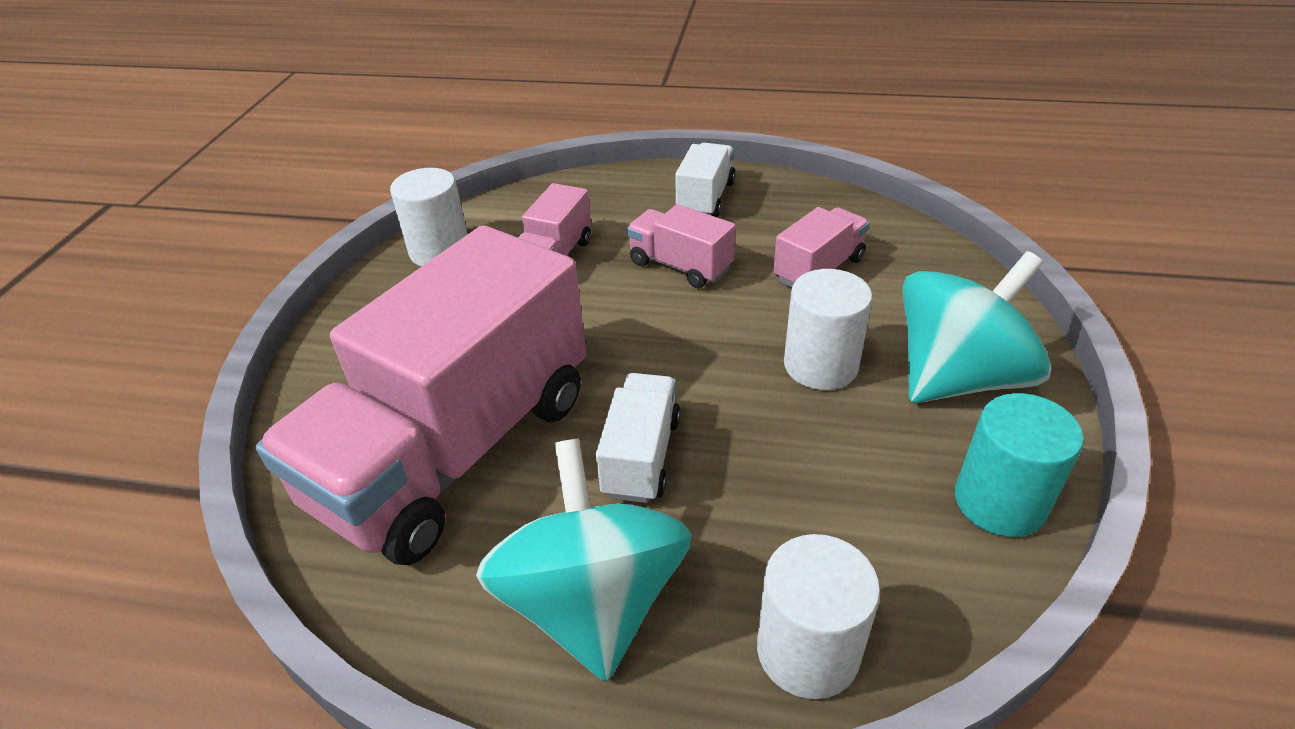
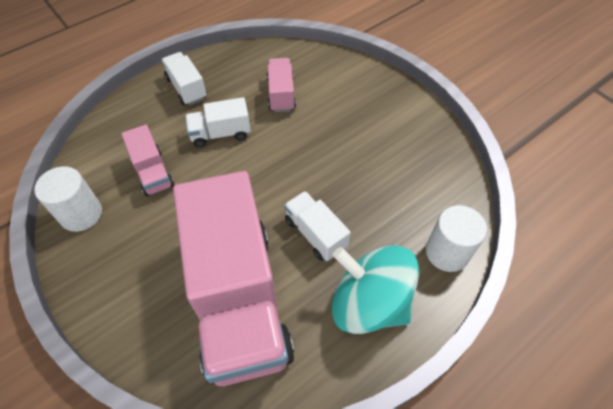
camera: 50 degrees left, 15 degrees up
(680, 266) = (220, 133): pink truck -> white truck
(820, 365) = (332, 140): white cylinder -> none
(957, 377) = (381, 110): turquoise spinning top -> none
(999, 502) = (441, 150): turquoise cylinder -> none

